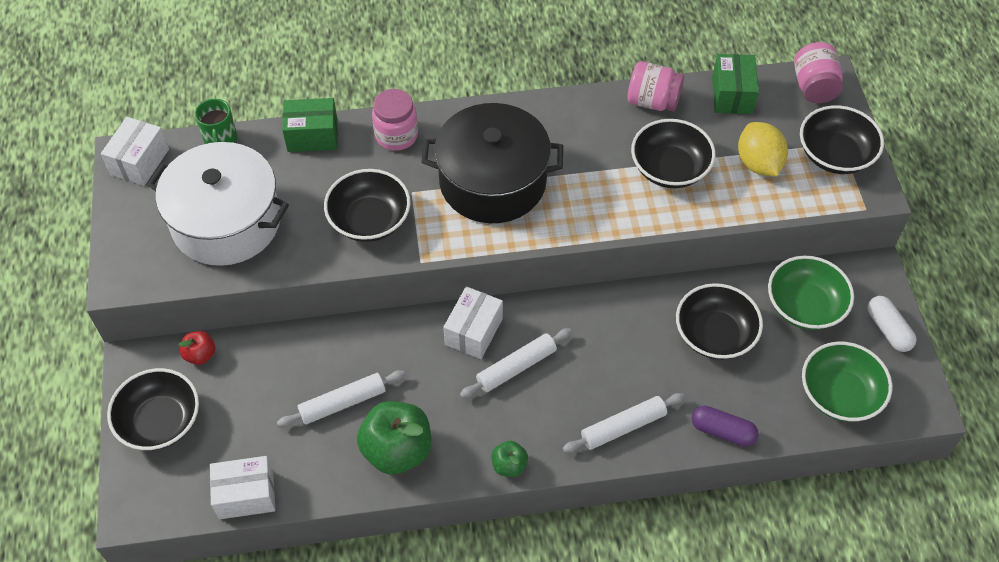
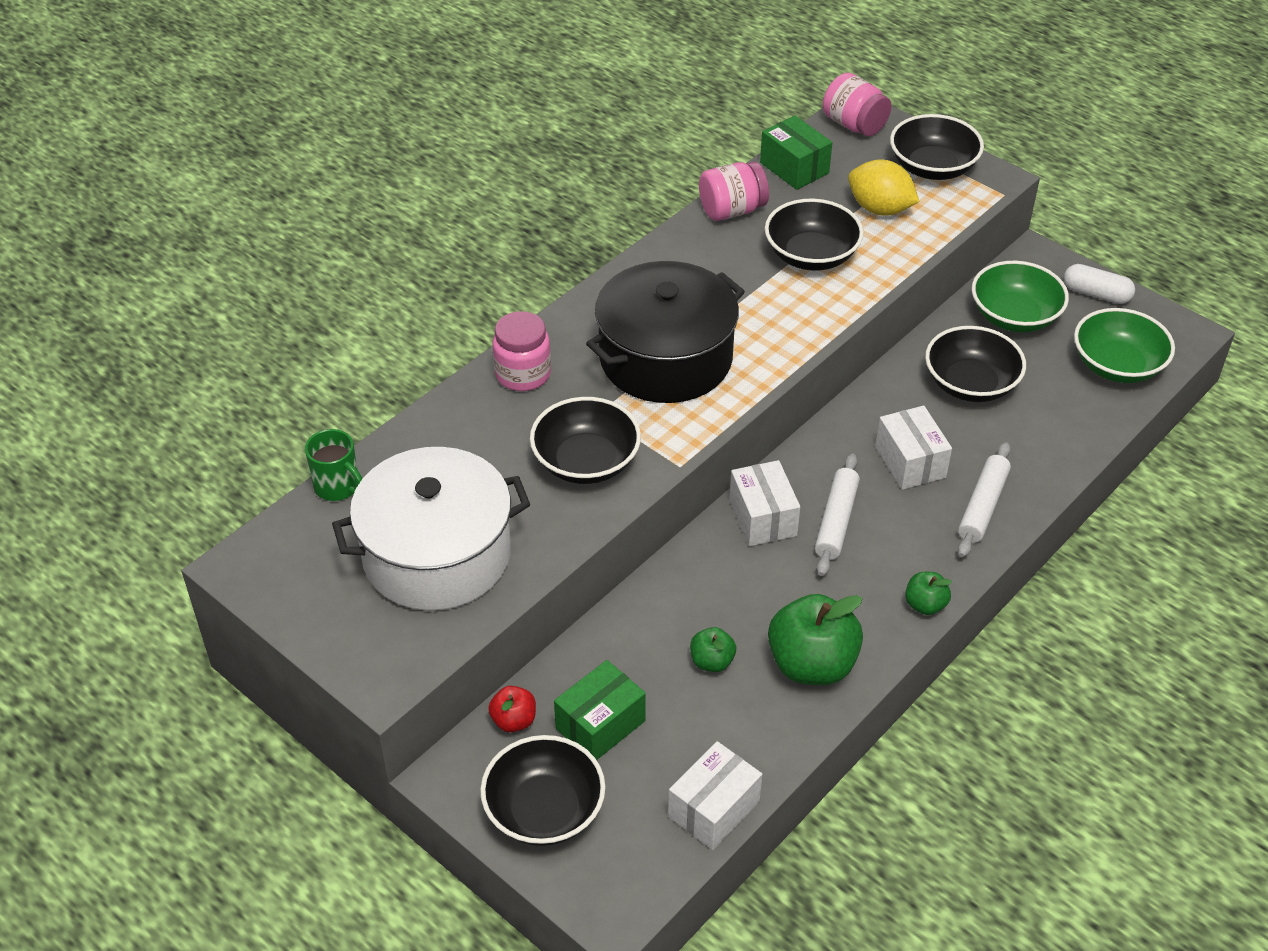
camera: 40 degrees left, 10 degrees down
(140, 162) = (267, 560): white box -> white box (910, 462)
(312, 136) = (435, 424): green box -> green box (600, 725)
(342, 403) = (712, 661): white rolling pin -> green apple
(722, 431) = (1064, 454): purple capsule -> none

